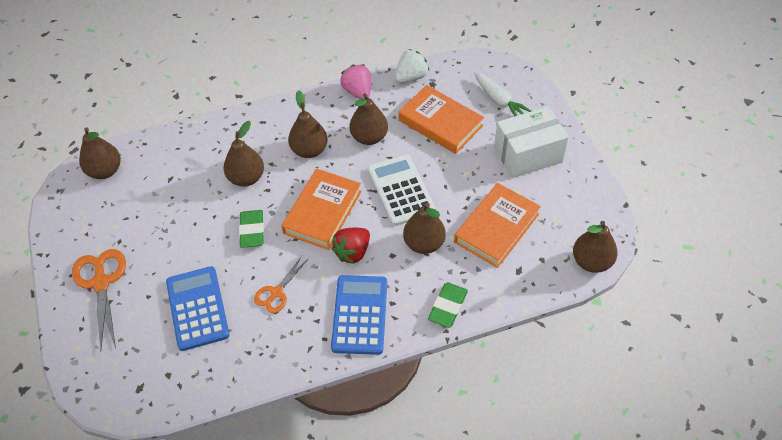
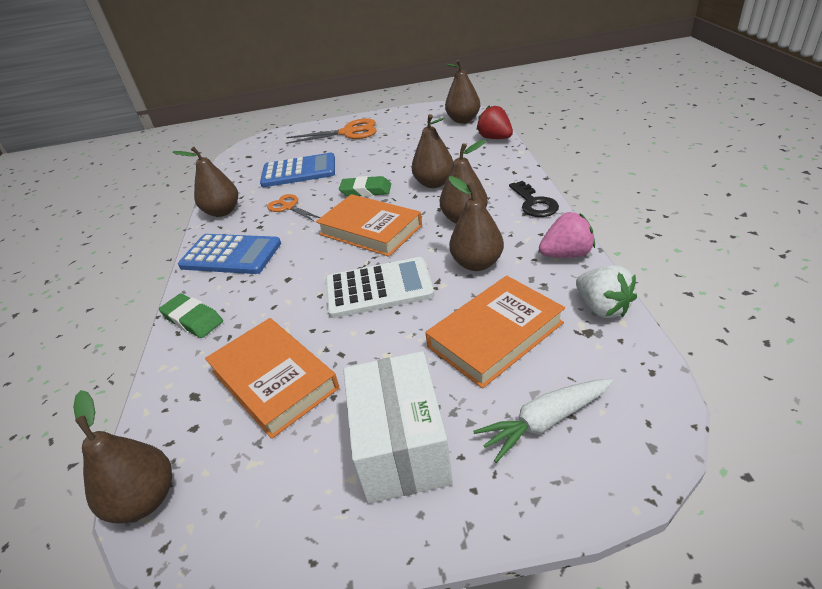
camera: 105 degrees right, 15 degrees down
(289, 109) = (534, 203): none -> black key
(352, 252) = (307, 250): red strawberry -> red strawberry (495, 138)
(424, 243) = (288, 305): brown pear -> brown pear (223, 212)

